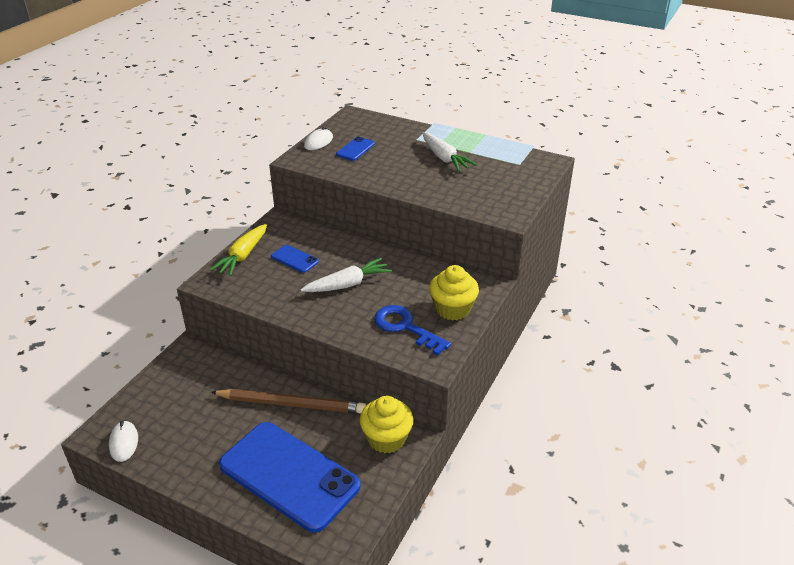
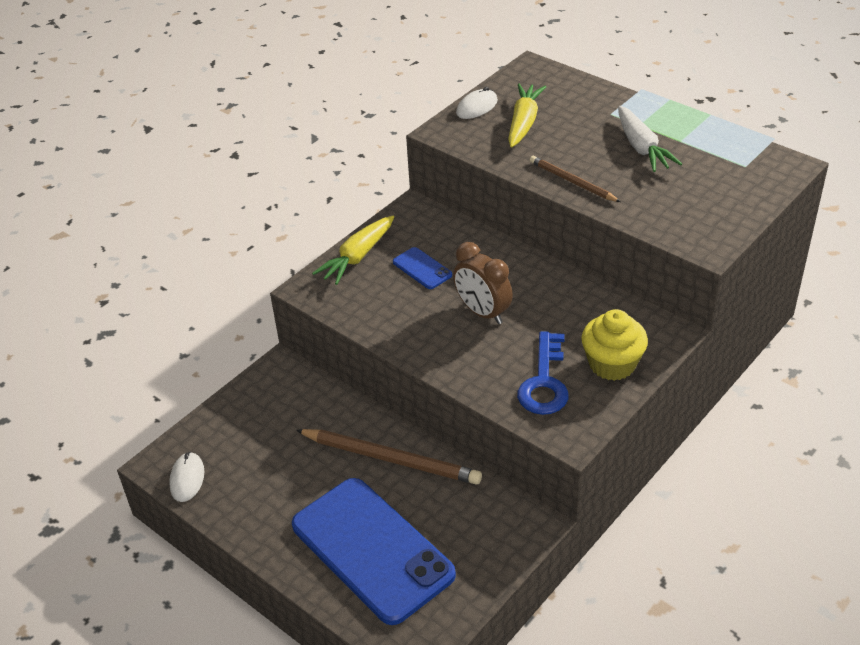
camera: 15 degrees right, 5 degrees up
(347, 284) = (482, 312): white carrot -> brown clock
(355, 149) = (523, 122): blue phone -> yellow carrot
(386, 438) = (499, 521): yellow cupcake -> none
(400, 184) = (572, 182): none -> brown pencil
(405, 327) = (544, 382): blue key -> blue key turned 135 degrees counterclockwise

